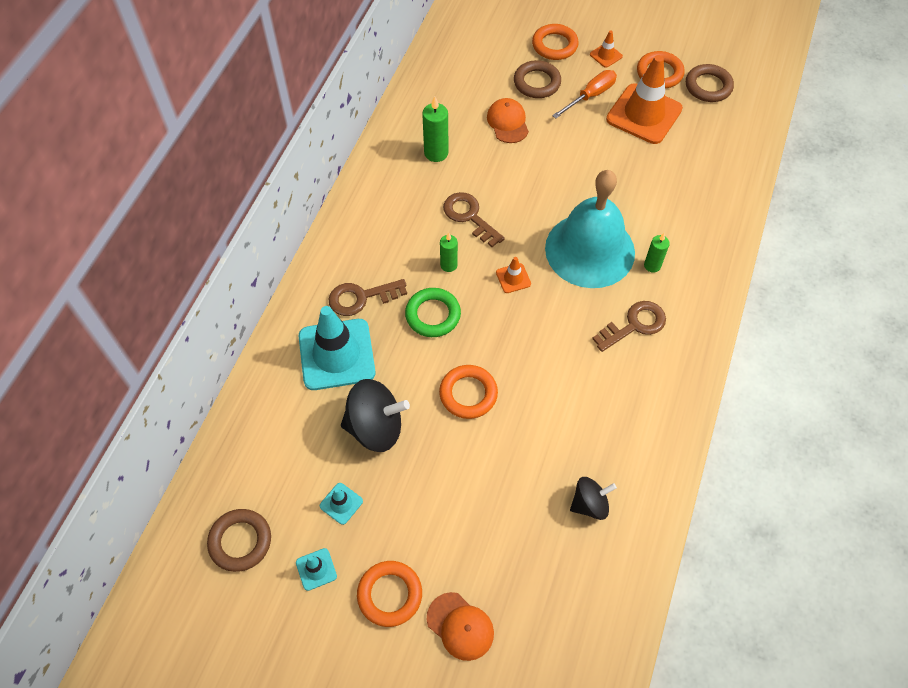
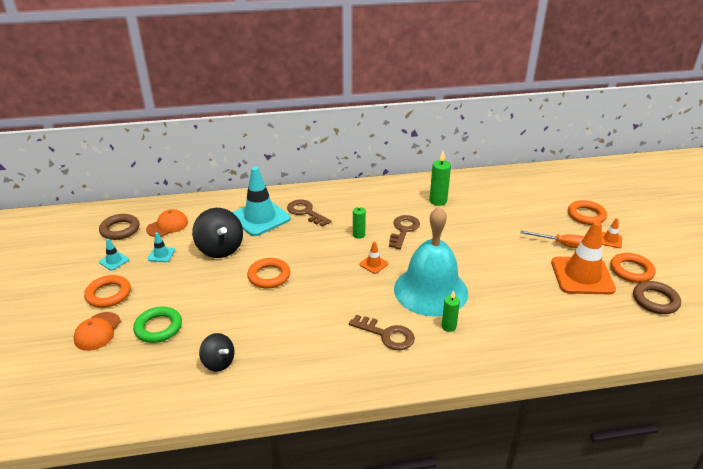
camera: 60 degrees right, 25 degrees down
(433, 315) = (316, 242): green ring -> green ring (158, 327)
(507, 122) = (495, 219): orange cap -> orange cap (167, 226)
(537, 83) = (544, 219): brown ring -> none

